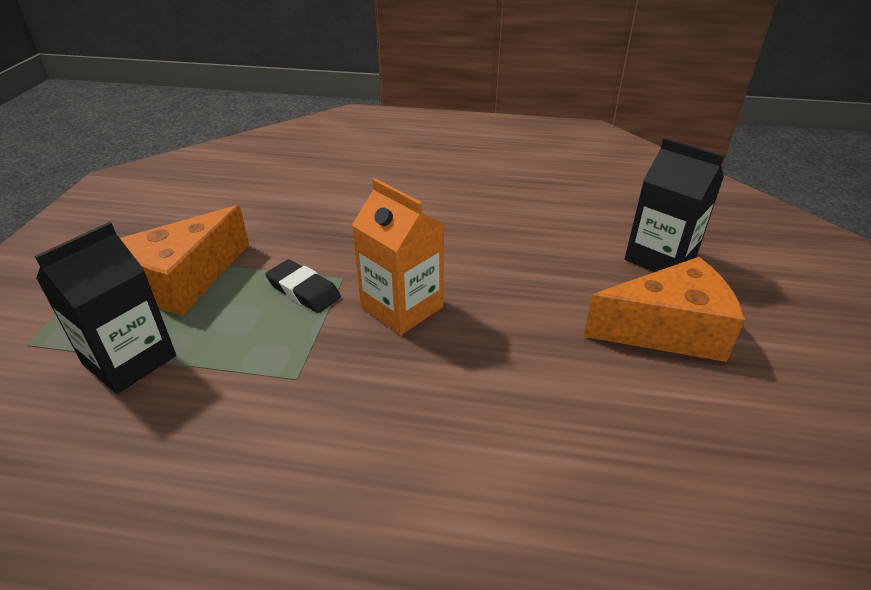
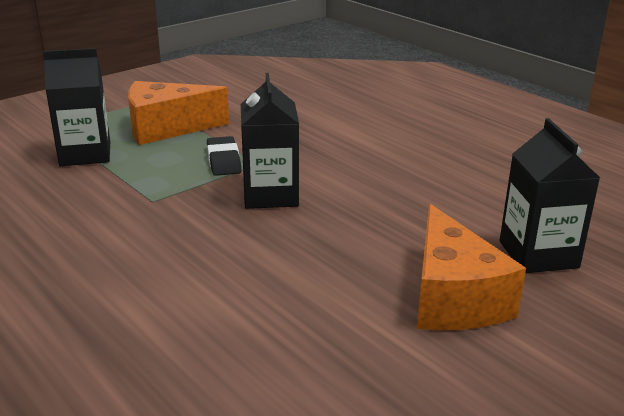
camera: 40 degrees right, 10 degrees down
(402, 307) = (270, 195): orange carton -> black carton
(668, 330) = (453, 298): orange cheese -> orange cheese turned 45 degrees clockwise

